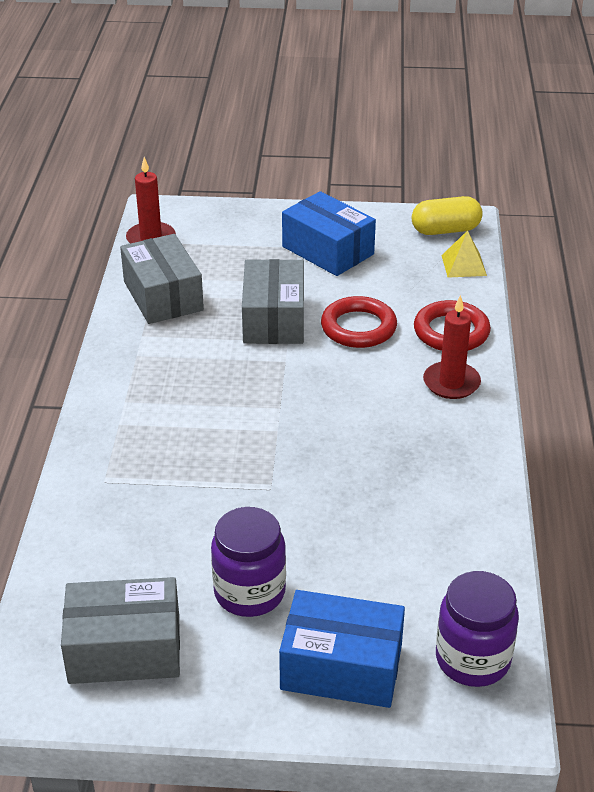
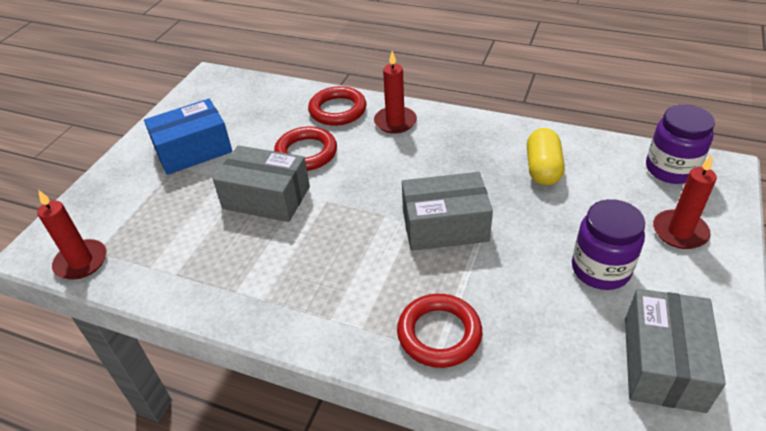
camera: 70 degrees left, 5 degrees up
(124, 476) = (439, 334): none -> red ring
(163, 296) = (183, 266): grey box -> grey box (445, 226)
(341, 667) = (679, 232): blue box -> red candle
(445, 230) = (214, 88): yellow capsule -> yellow capsule (542, 169)
(464, 265) = (263, 89): yellow pyramid -> none

